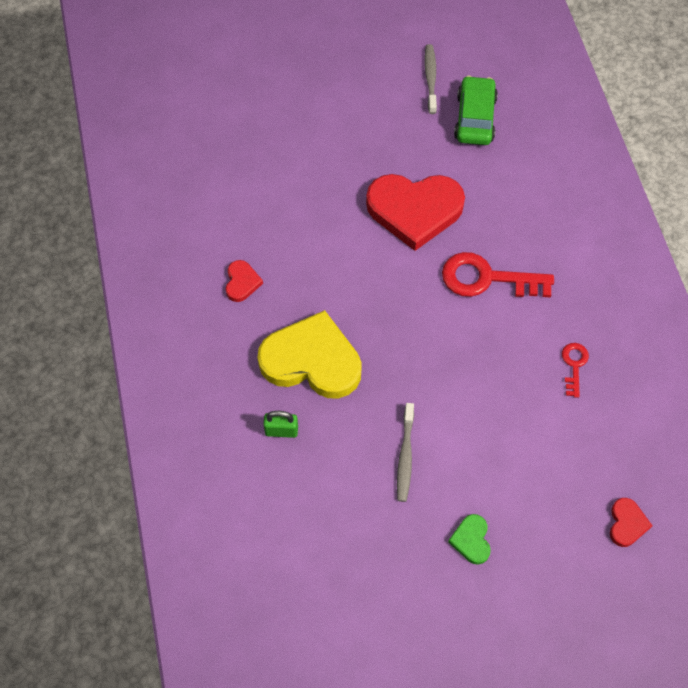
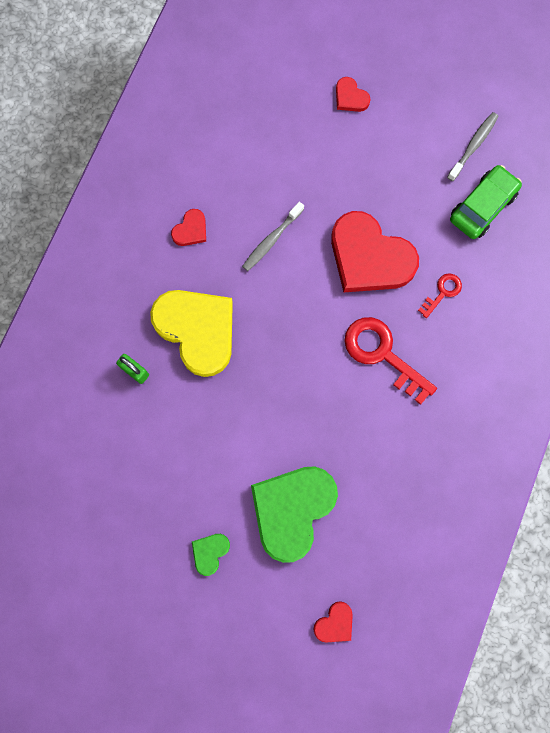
camera: 35 degrees right, 15 degrees up
(300, 100) = (350, 97): none -> red heart
(405, 457) = (210, 455): grey toothbrush -> grey toothbrush (271, 240)
(514, 454) = (292, 510): none -> green heart
(574, 365) = (394, 473): red key -> red key (442, 292)

